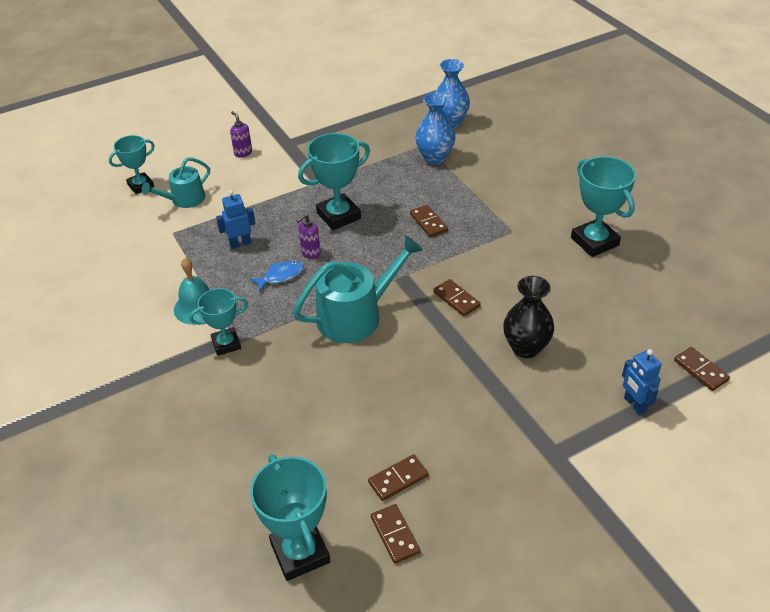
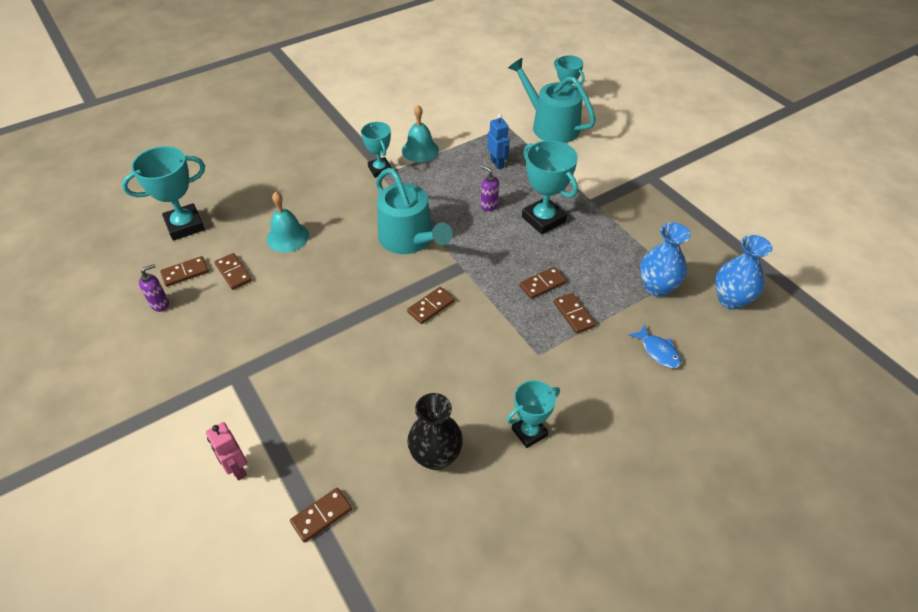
camera: 85 degrees right, 5 degrees up
(184, 199) = (550, 126): turquoise watering can -> turquoise watering can, size x1.64
(243, 153) = (626, 150): purple soap dispenser -> purple soap dispenser (160, 304)
(280, 276) = (457, 190): blue fish -> blue fish (658, 351)
(339, 429) = (287, 237): none -> turquoise bell
(466, 207) = (573, 314): none -> brown domino
(525, 348) = (365, 359): black vase -> black vase (436, 456)
(594, 241) = (529, 432): turquoise trophy -> turquoise trophy, size x0.64
(634, 404) = (283, 444): blue robot -> none
(668, 439) = (237, 469): none -> pink robot

